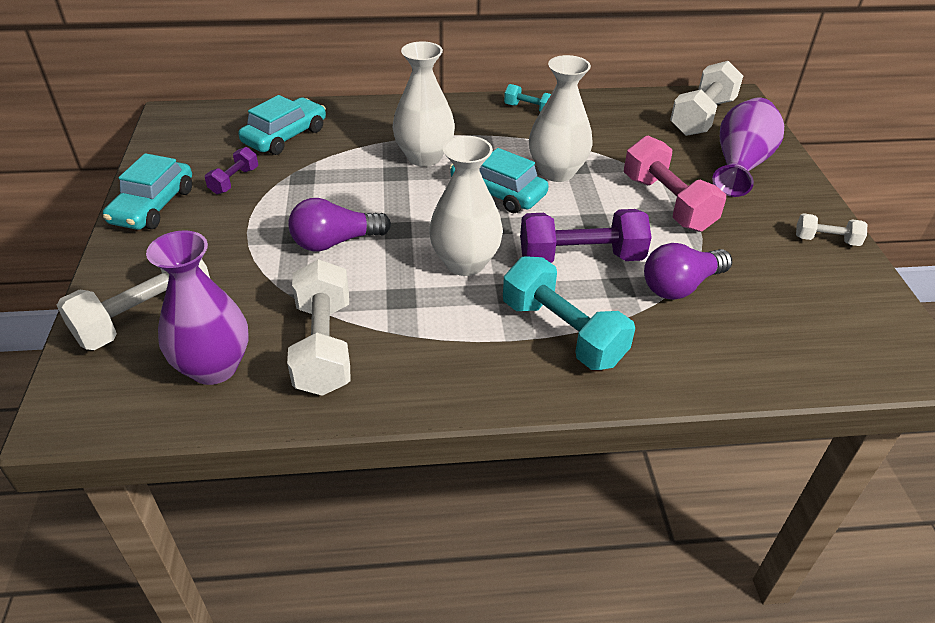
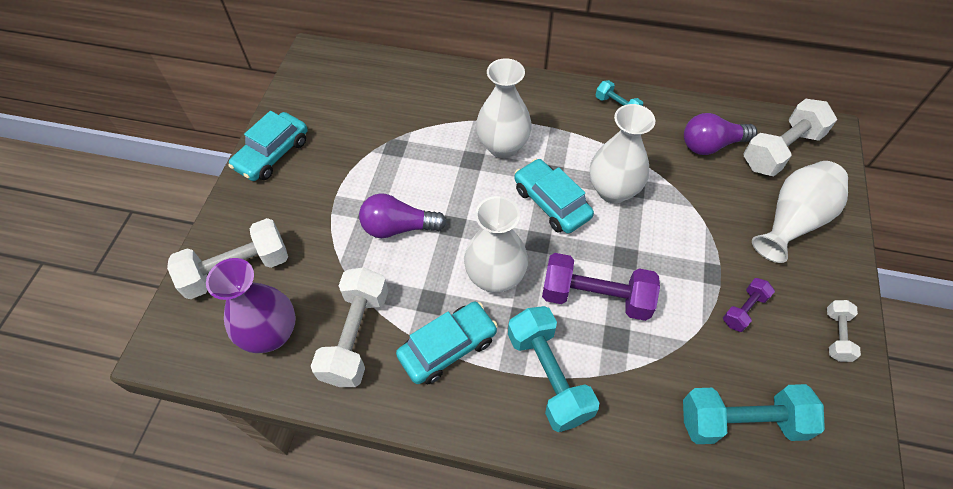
camera: 20 degrees right, 15 degrees up
(234, 181) = (340, 140): purple dumbbell -> purple dumbbell (744, 310)
(285, 136) = (395, 96): turquoise car -> turquoise car (448, 347)
(667, 203) = (701, 252): pink dumbbell -> none
(680, 286) = (672, 353): purple light bulb -> purple light bulb (711, 145)
(740, 165) = (792, 221): purple vase -> white vase
(776, 325) = (741, 422): none -> turquoise dumbbell
(826, 240) = (836, 335): white dumbbell -> white dumbbell turned 75 degrees clockwise

